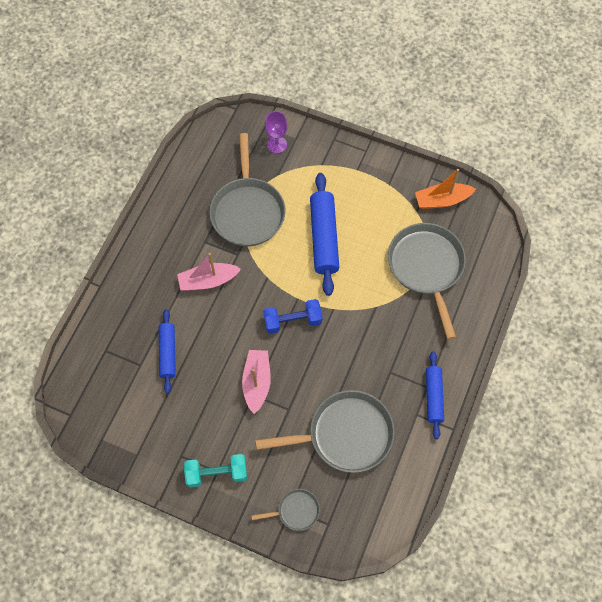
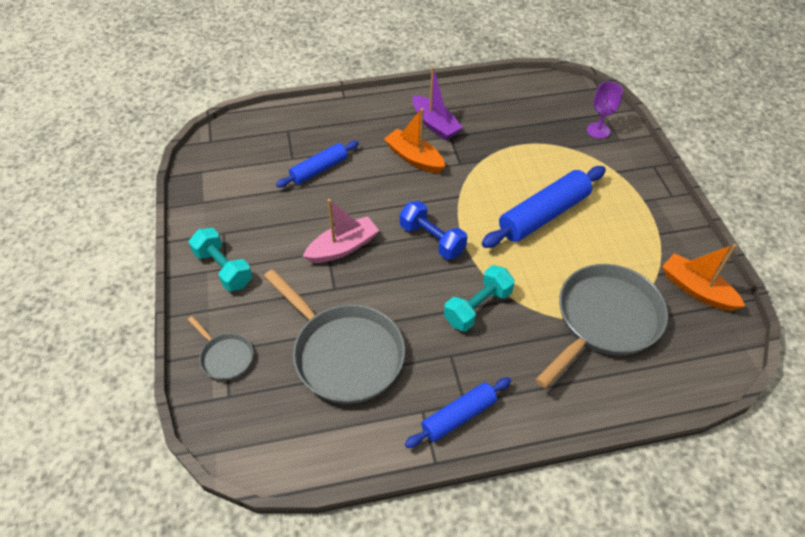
camera: 55 degrees right, 15 degrees down
(185, 243) = (435, 124): none -> purple boat
(208, 281) = (414, 158): pink boat -> orange boat
(247, 211) = (510, 147): grey pan -> none
(367, 331) = (478, 307): none -> turquoise dumbbell

